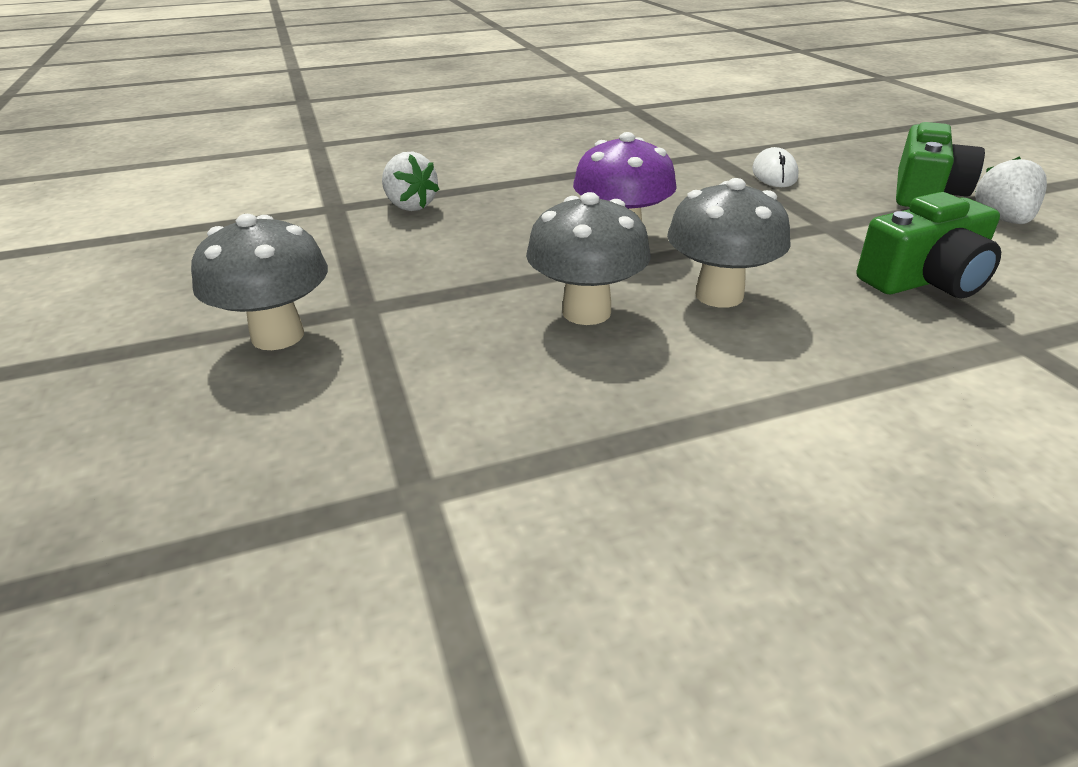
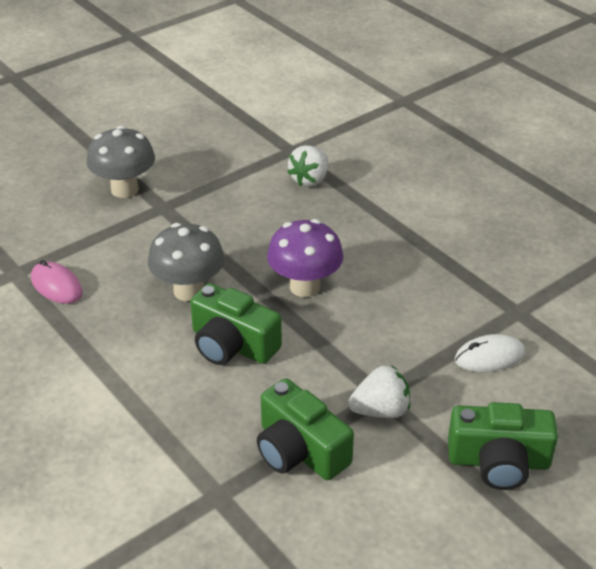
camera: 70 degrees right, 5 degrees up
(496, 440) = (56, 285): none -> pink mouse
(719, 295) = (232, 344): grey mushroom -> green camera
(1002, 220) = (453, 512): white strawberry -> white strawberry (380, 410)

